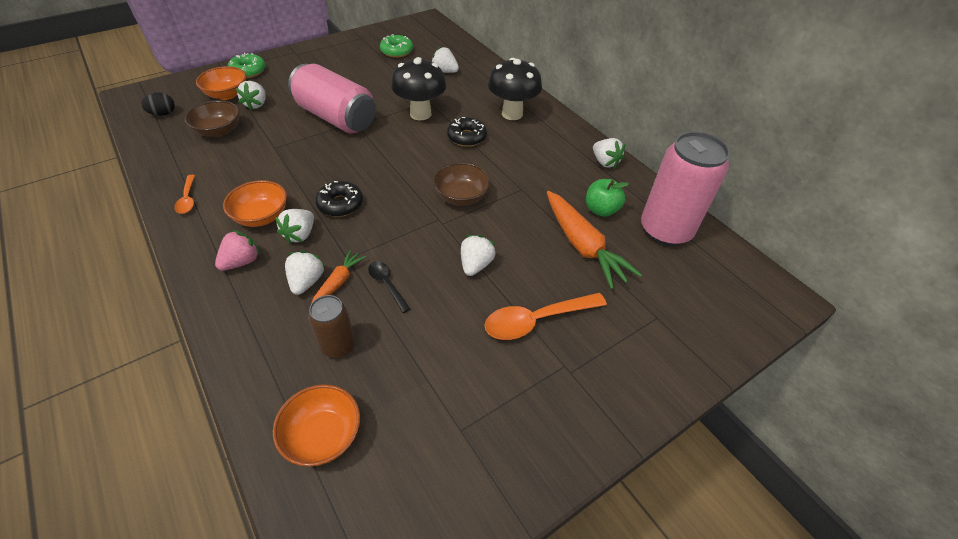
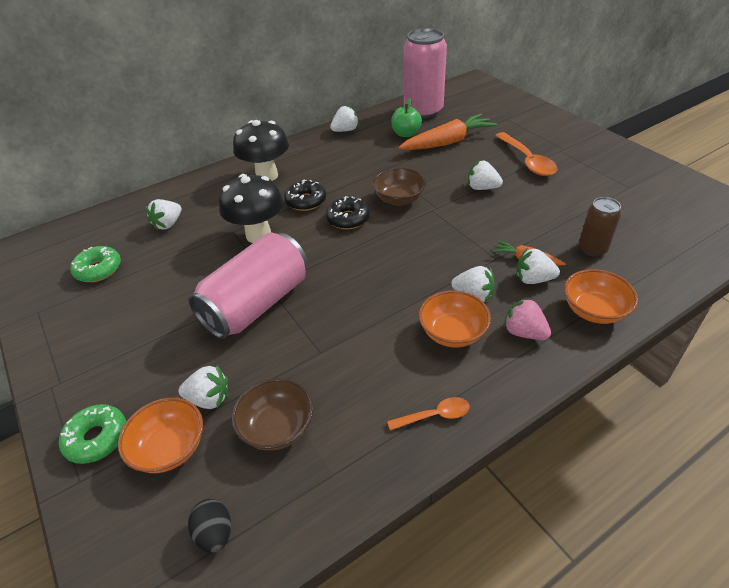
camera: 85 degrees left, 5 degrees down
(323, 435) = (670, 244): orange bowl -> orange bowl (594, 310)
(340, 204) = (422, 274): black donut -> black donut (348, 219)
(387, 284) = (519, 231): black spoon -> none

